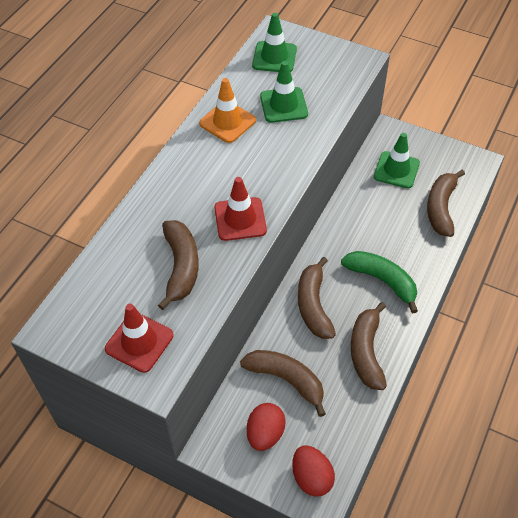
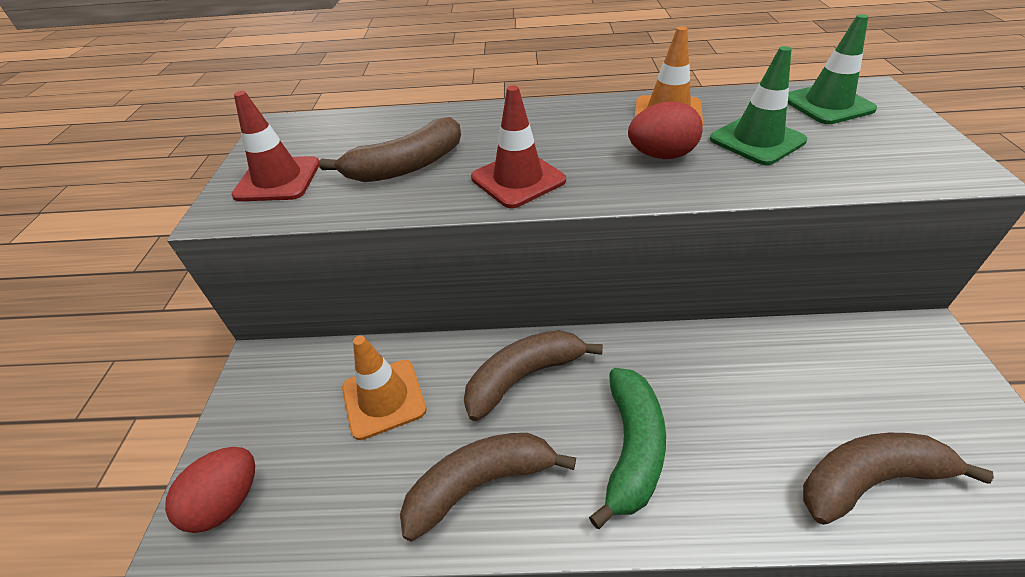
camera: 65 degrees right, 10 degrees down
(265, 433) = (290, 411): red egg -> red egg (661, 155)
(286, 380) = (384, 398): brown banana -> orange traffic cone
(396, 170) = (867, 375): green traffic cone -> none

